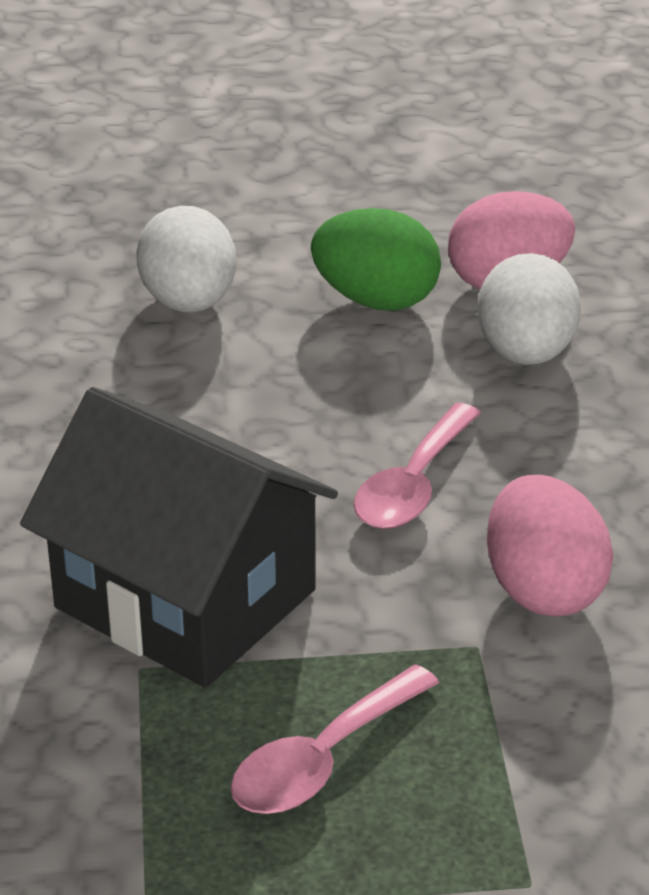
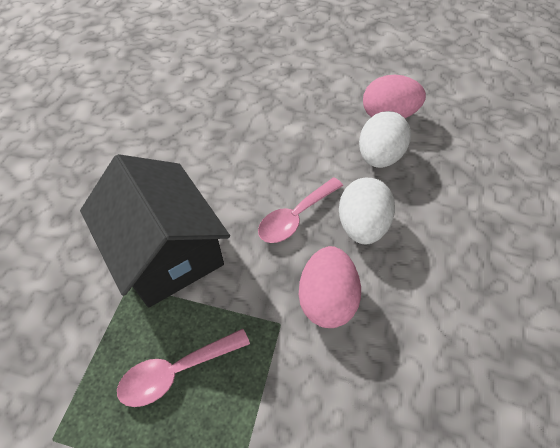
camera: 20 degrees right, 20 degrees up
(189, 303) = (249, 93): white egg -> white egg (361, 225)
(376, 300) = (326, 111): green egg -> none

